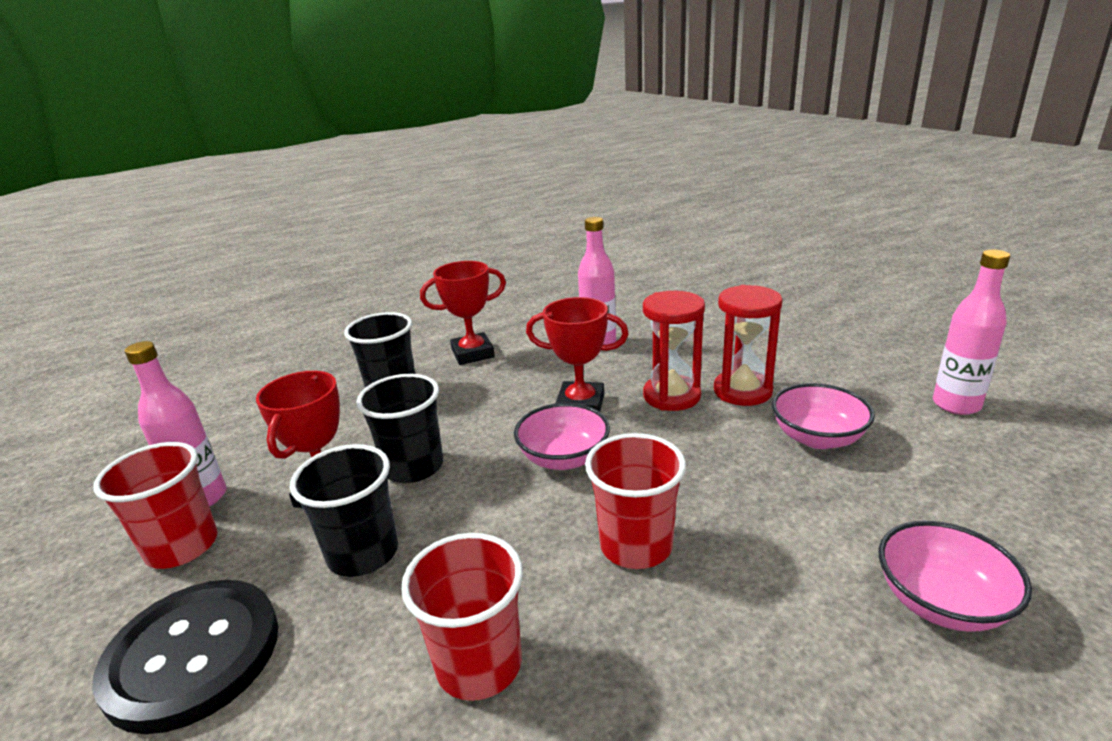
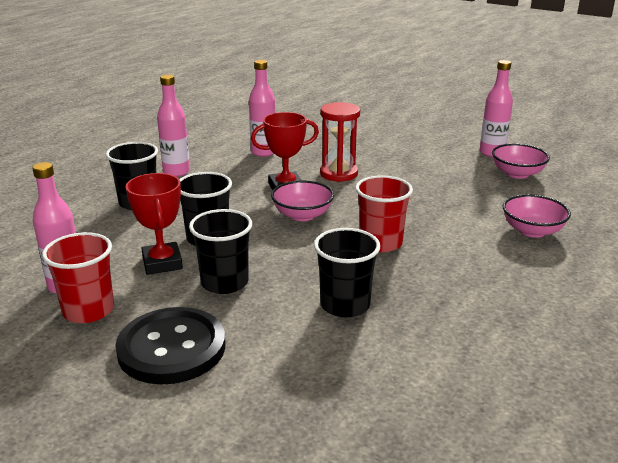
camera: 30 degrees left, 0 degrees up
(473, 353) = (176, 172): red trophy -> pink bottle
(479, 664) = (345, 305): red cup -> black cup
(742, 391) = (378, 164): red hourglass -> none
(817, 438) = (435, 179): pink bowl -> pink bowl (517, 174)

